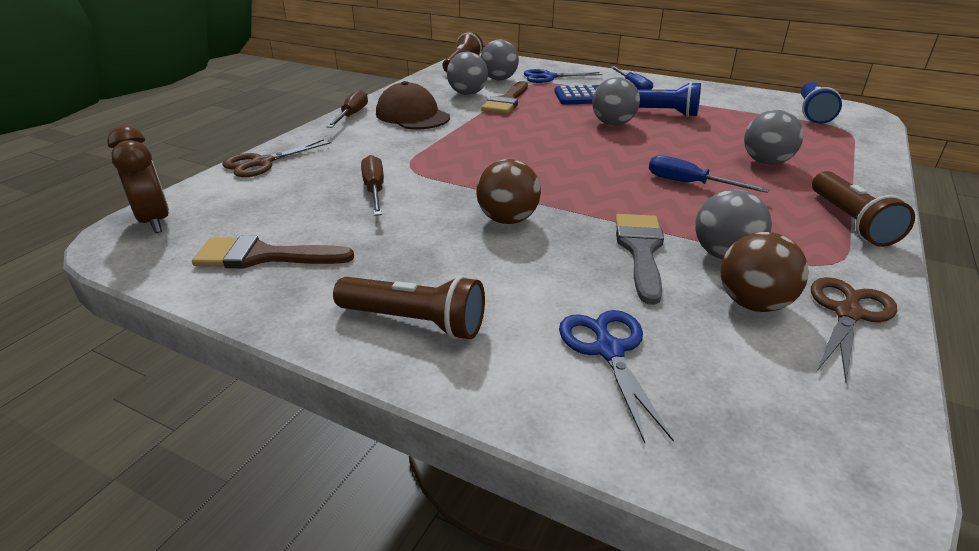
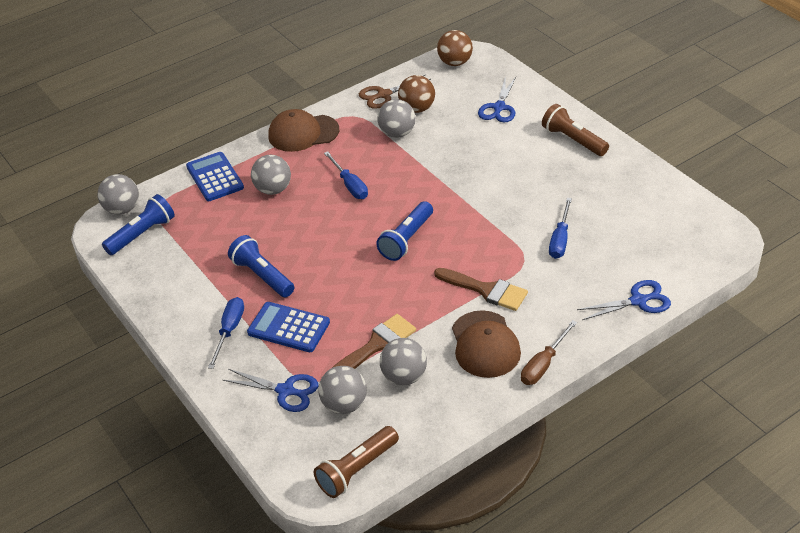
camera: 150 degrees left, 10 degrees up
(155, 221) = (711, 249): brown clock -> none
(262, 163) = (638, 301): brown scissors -> blue scissors
(264, 256) = (641, 199): brown brush -> brown brush (486, 290)
(374, 190) = (560, 239): brown screwdriver -> blue screwdriver
(507, 220) = (489, 188): brown ball -> brown ball (455, 63)
(558, 156) = (406, 239): none -> blue flashlight
(613, 124) = (321, 270): grey ball -> grey ball (122, 209)
(641, 251) = (436, 147): grey brush -> none
(847, 158) = (215, 177): none -> blue calculator
(850, 221) = (303, 133): brown flashlight -> brown cap

